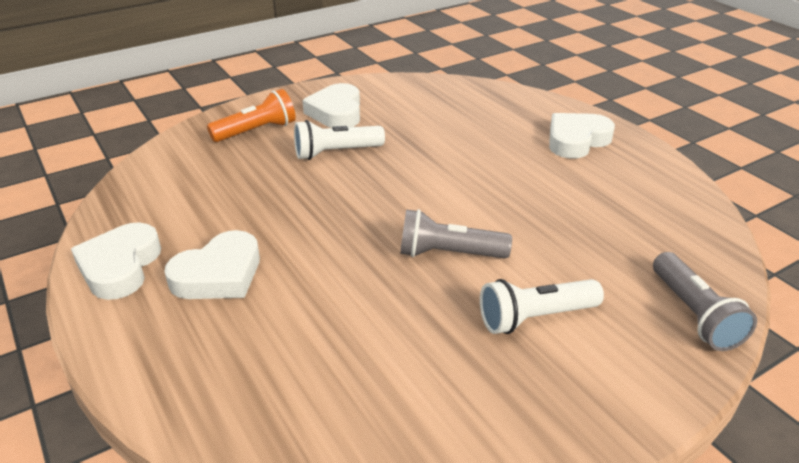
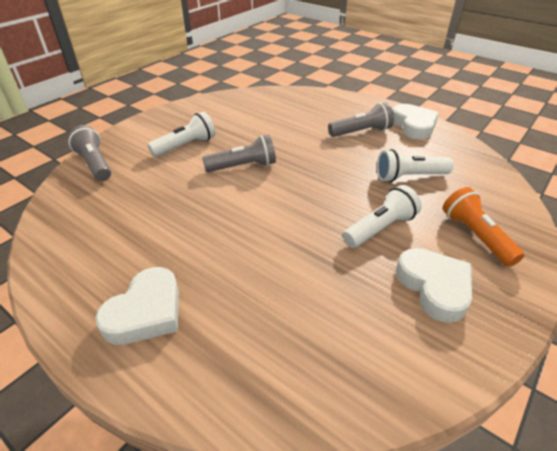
camera: 160 degrees right, 5 degrees up
(219, 274) = (361, 132): white heart -> grey flashlight
(242, 191) = (409, 177): none -> white flashlight
(256, 131) = (475, 236): orange flashlight -> orange flashlight turned 120 degrees clockwise

